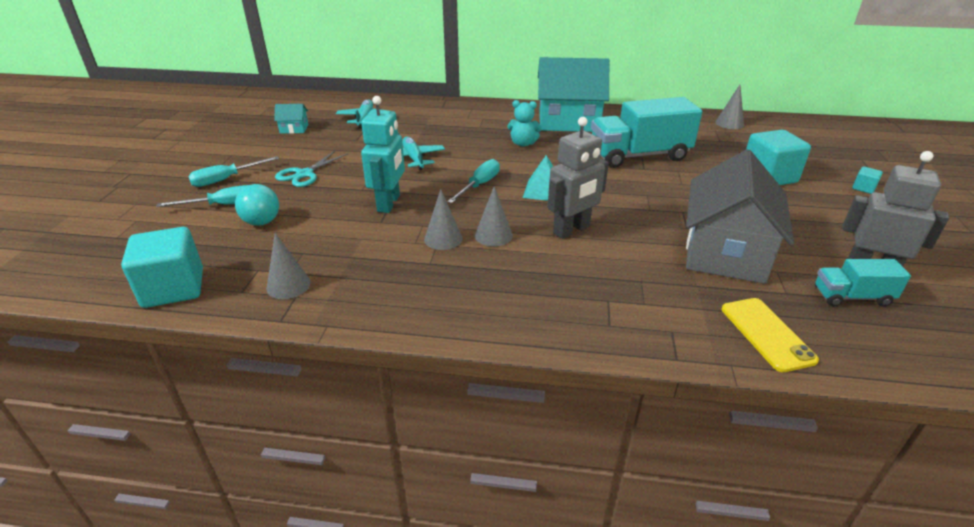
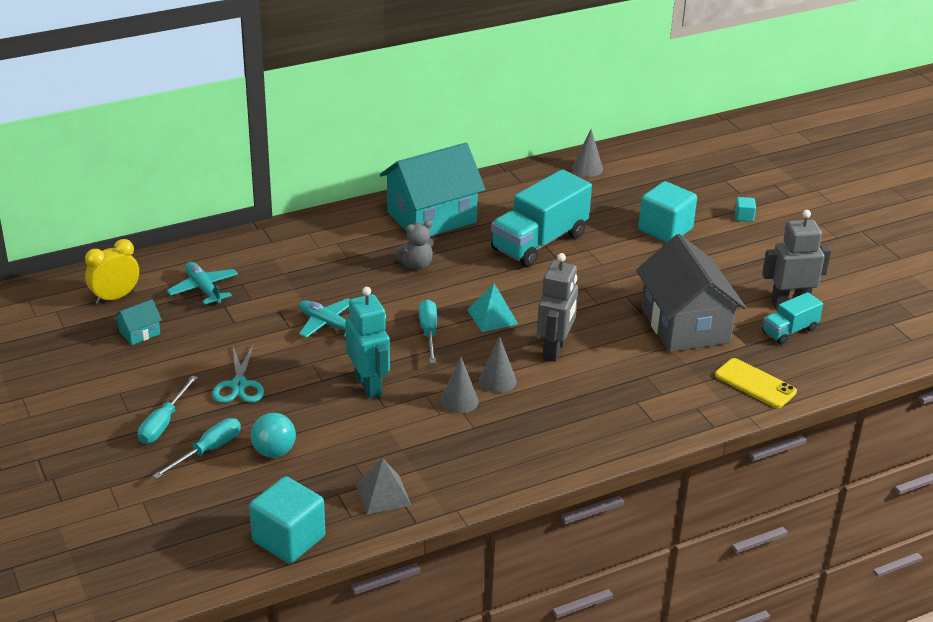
camera: 35 degrees left, 0 degrees up
(288, 285) = (383, 494): grey cone -> grey pyramid
(310, 109) = (115, 297): none -> yellow clock
(523, 143) = (416, 265): turquoise teddy bear -> grey teddy bear

